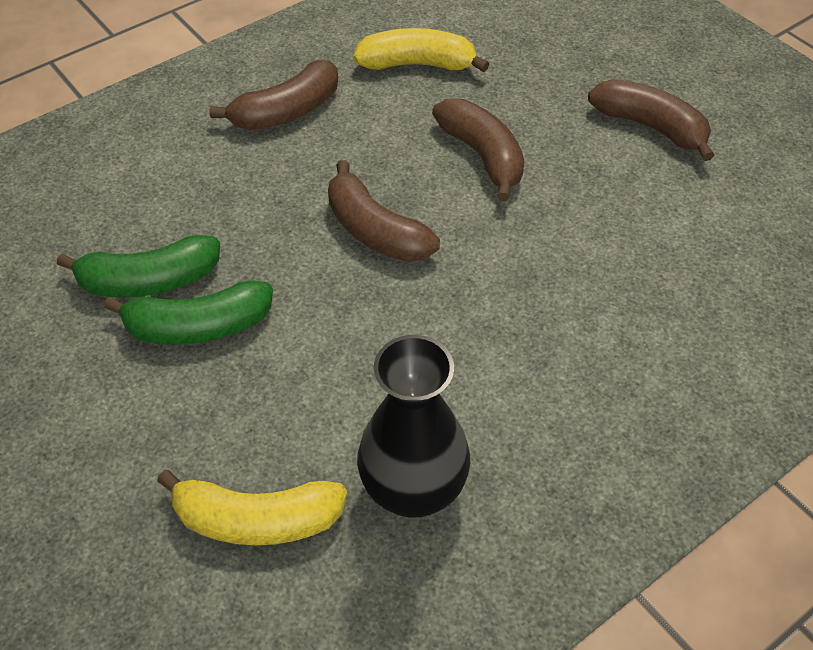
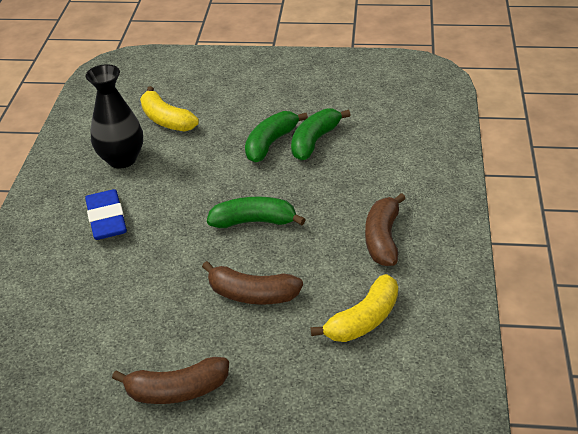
camera: 135 degrees right, 10 degrees down
(257, 519) = (166, 120): yellow banana -> yellow banana turned 90 degrees counterclockwise
(375, 231) = (254, 221): brown banana -> green banana
(541, 384) = (107, 219): none -> blue eraser

